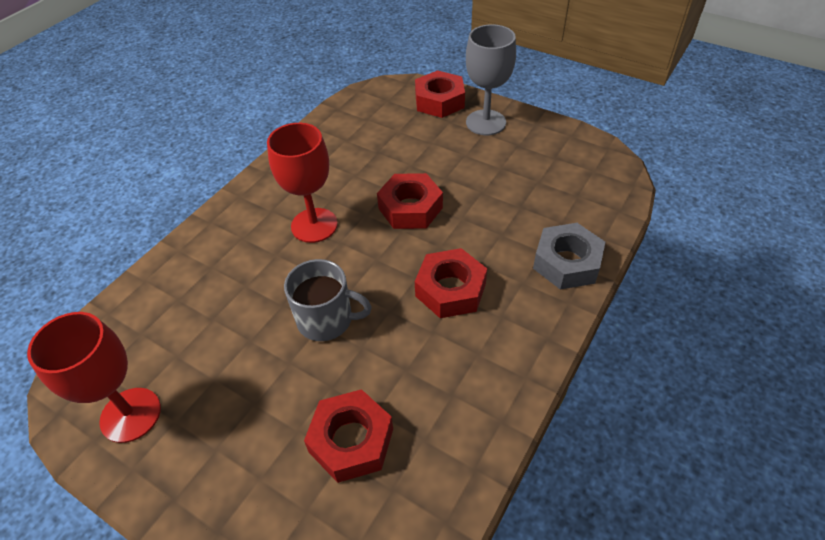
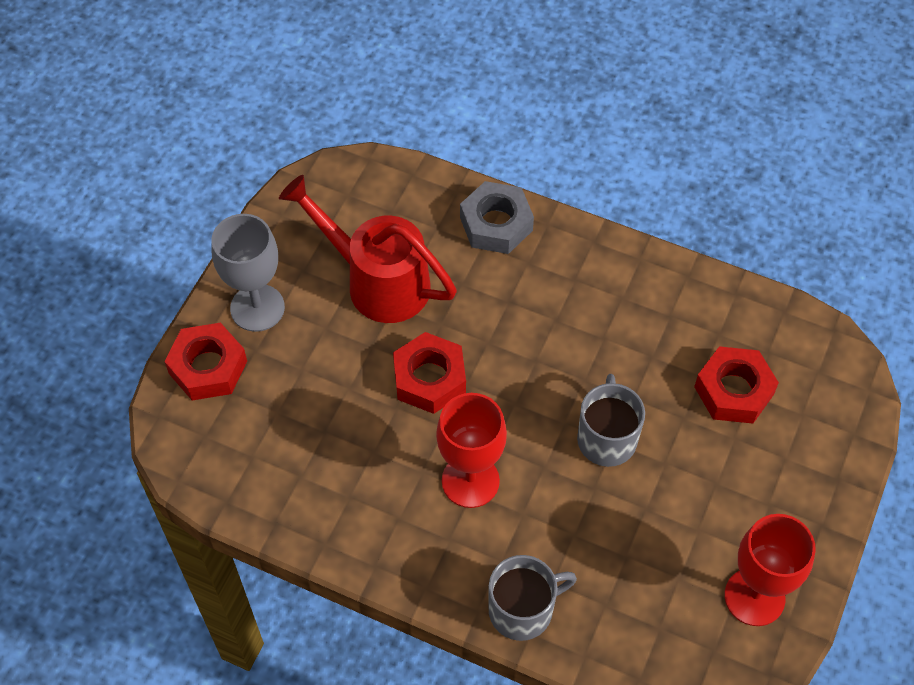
camera: 100 degrees left, 10 degrees up
(198, 246) = (522, 610): none -> grey mug
(450, 290) = (548, 326): red nut -> none
(506, 183) = (377, 281): none -> red watering can

